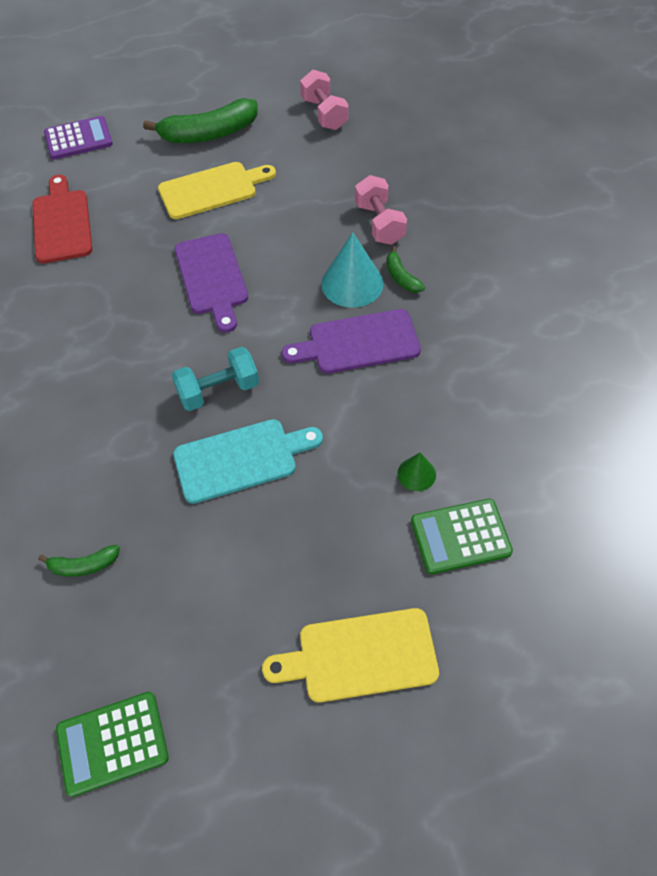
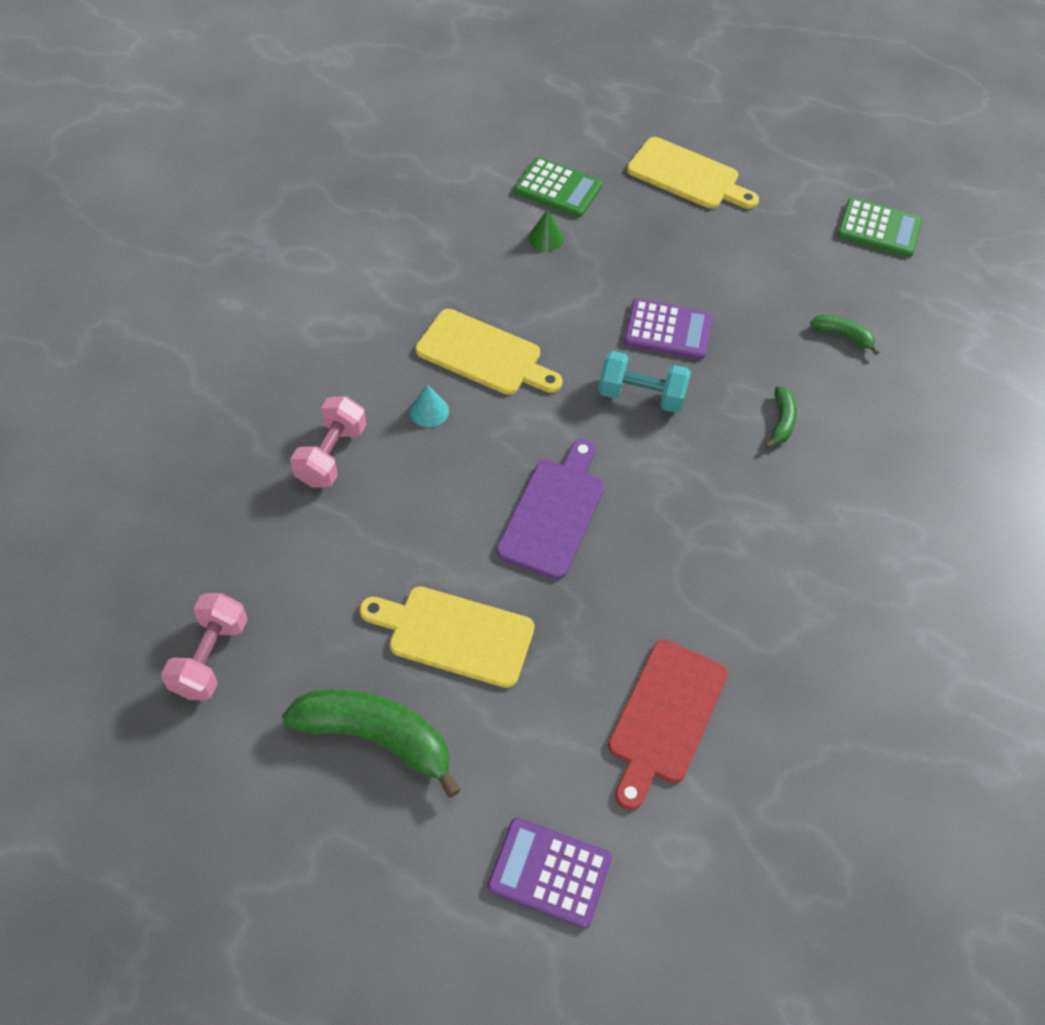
camera: 145 degrees left, 0 degrees up
(241, 459) = (668, 330): turquoise cutting board -> purple calculator
(352, 283) = (429, 411): turquoise cone -> turquoise cone, size x0.53
(358, 343) = (483, 355): purple cutting board -> yellow cutting board
(401, 277) = (379, 386): green banana -> green banana (781, 421)

